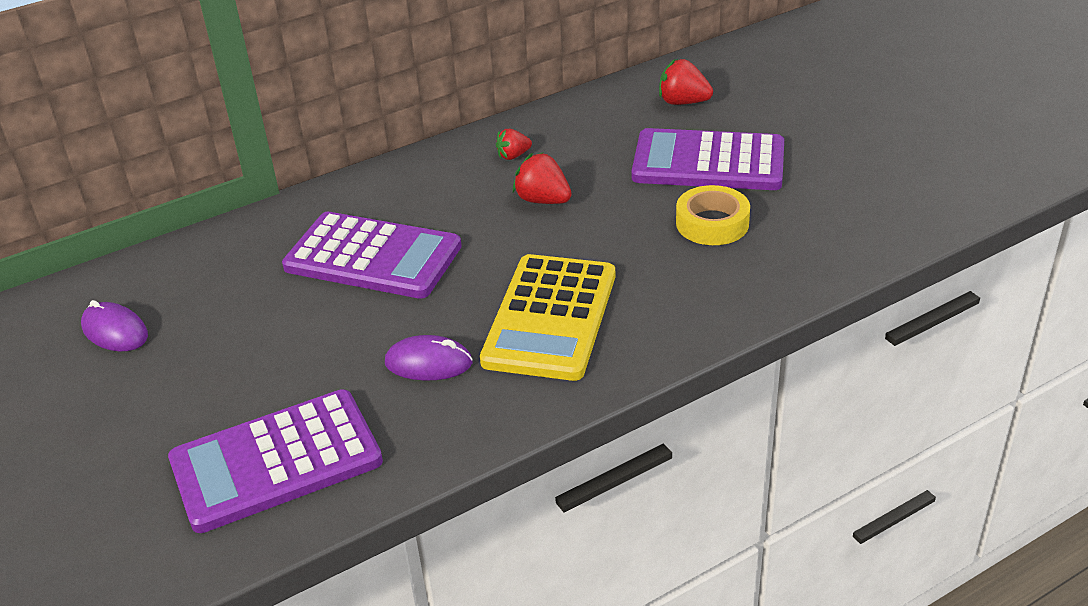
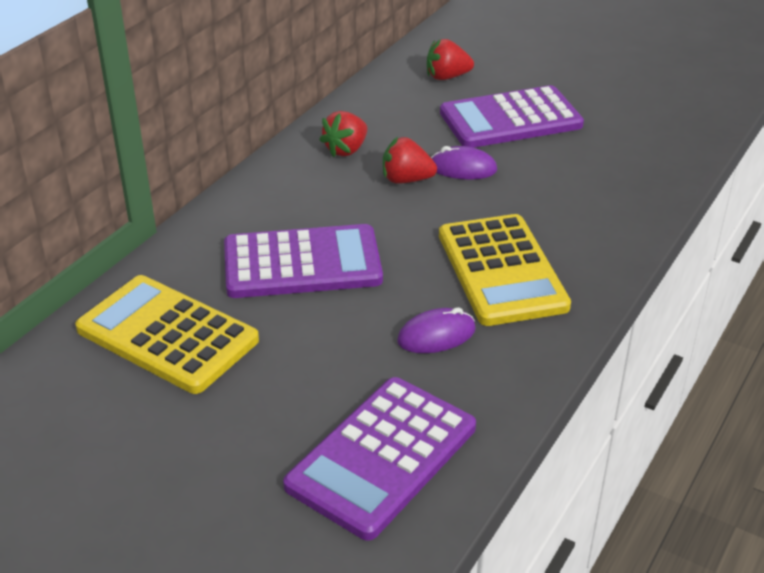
camera: 30 degrees left, 0 degrees up
(115, 331) = (111, 397): purple mouse -> purple mouse (462, 168)
(204, 290) = (167, 335): none -> yellow calculator
(513, 156) = (346, 150): red strawberry -> red strawberry, size x1.55
(712, 223) = (557, 165): yellow tape -> none

